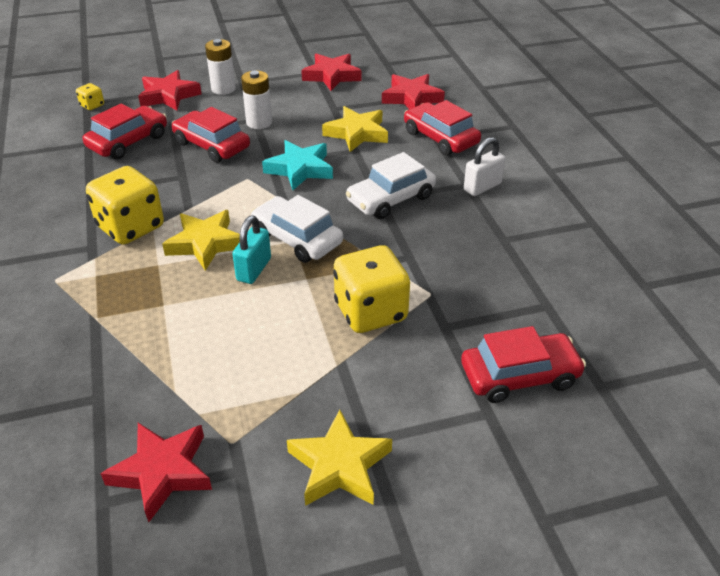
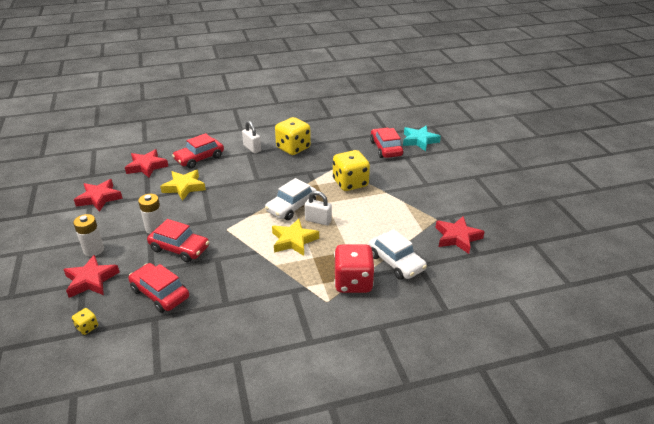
camera: 90 degrees left, 5 degrees down
(84, 309) = (353, 282): none -> red dice
(131, 227) = (274, 275): yellow dice -> yellow dice (293, 148)
(212, 145) = (179, 248): red car -> red car turned 105 degrees counterclockwise
(254, 269) = (318, 220): turquoise padlock -> white padlock
(300, 169) = (220, 208): turquoise star -> turquoise star (419, 141)
(339, 465) = (441, 191): yellow star -> none
(391, 199) = (258, 176): white car -> white car (396, 262)

